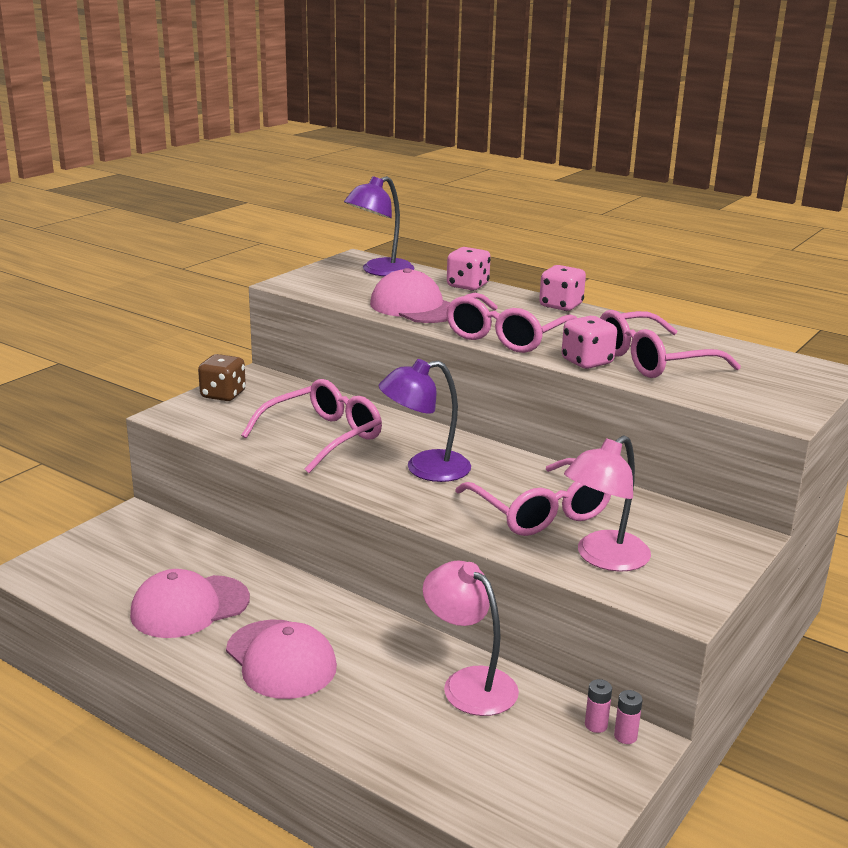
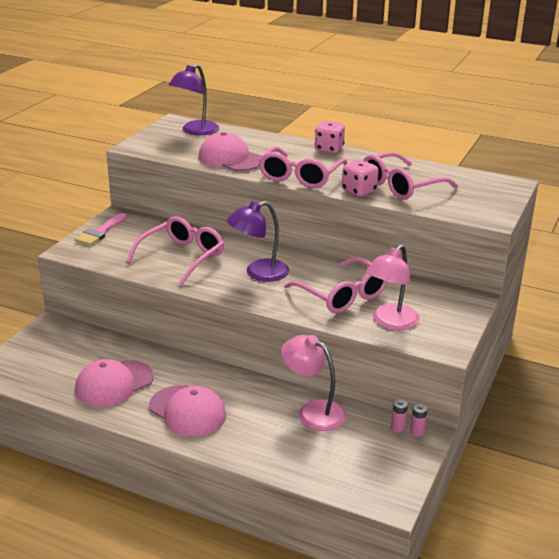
camera: 10 degrees left, 5 degrees up
(223, 395) = (100, 232): brown dice -> pink brush
(467, 286) = (261, 138): pink dice -> none

